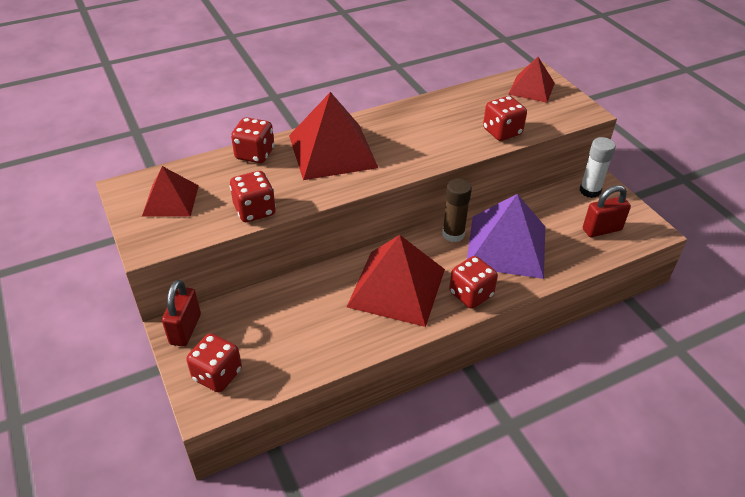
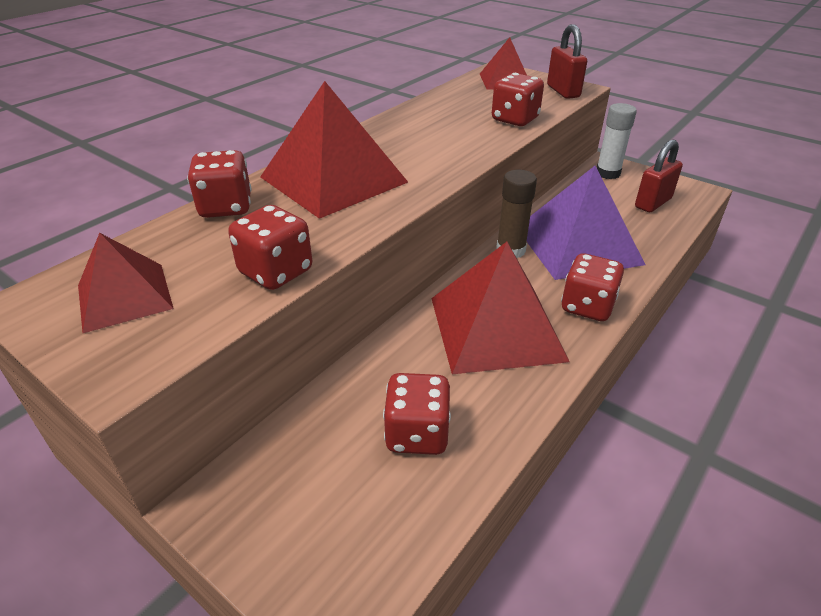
camera: 25 degrees left, 5 degrees down
(185, 329) = (228, 498): red padlock -> red padlock (563, 91)
(217, 375) = (329, 552): red dice -> red dice (417, 434)

